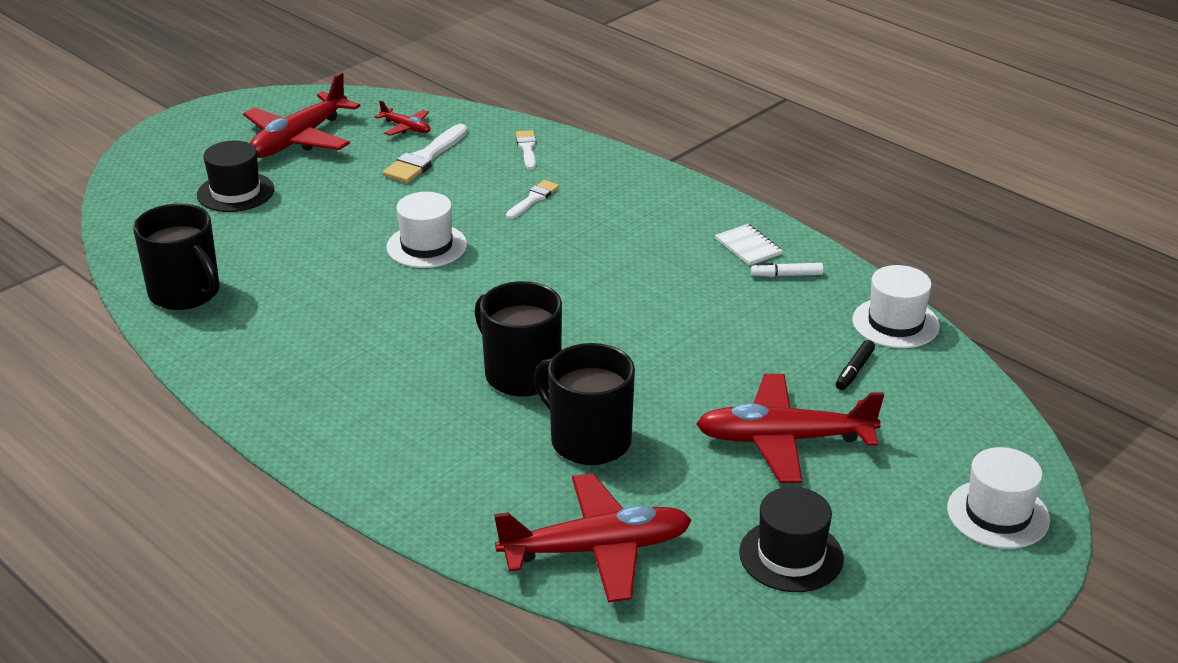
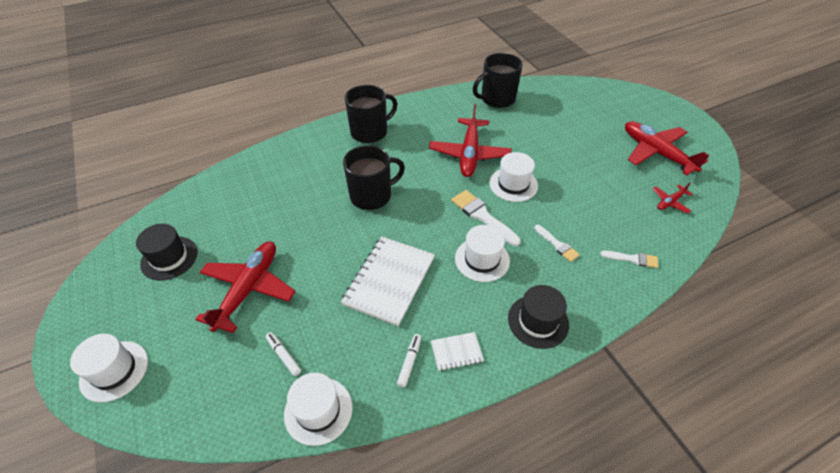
camera: 110 degrees right, 15 degrees up
(235, 192) = (593, 123): black hat -> black hat (538, 321)
(425, 158) = (624, 203): white brush -> white brush (483, 216)
(588, 440) = (304, 207): black mug -> black mug (370, 132)
(594, 250) = (482, 259): none -> white hat
(597, 550) = (230, 190): red plane -> red plane (469, 154)
(681, 316) = (389, 281): none -> white notebook
(854, 370) = (284, 355): black marker -> white marker

